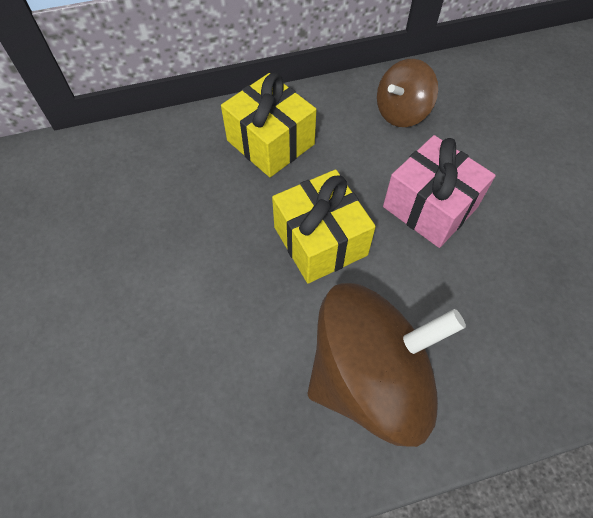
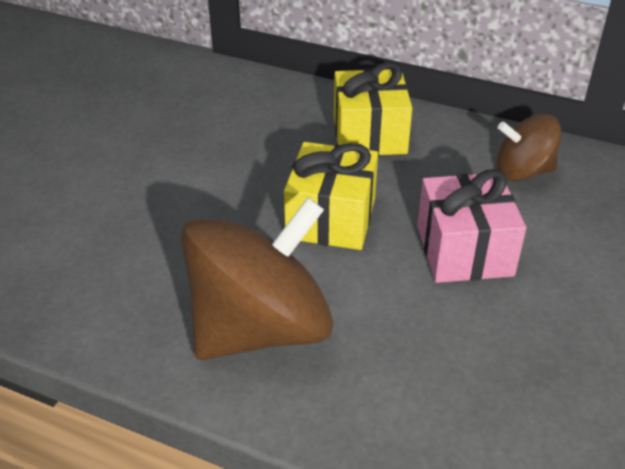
camera: 40 degrees right, 20 degrees down
(370, 378) = (260, 328): brown spinning top -> brown spinning top turned 60 degrees counterclockwise

